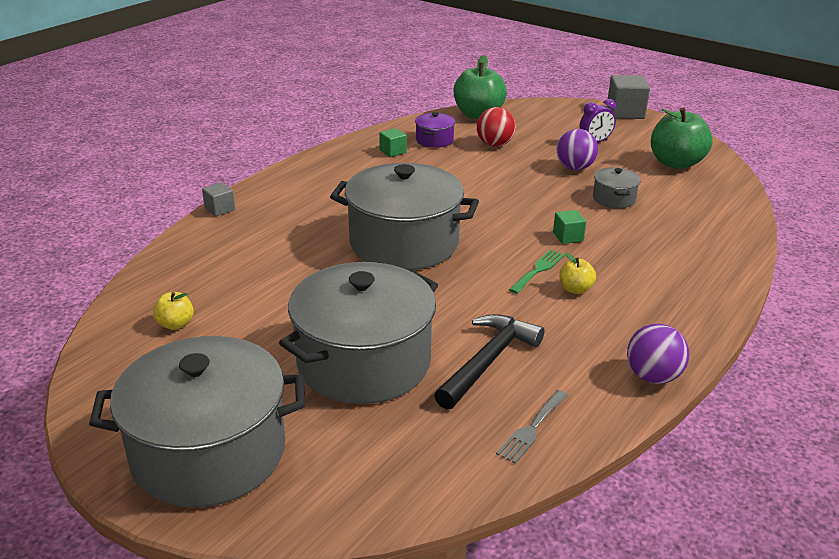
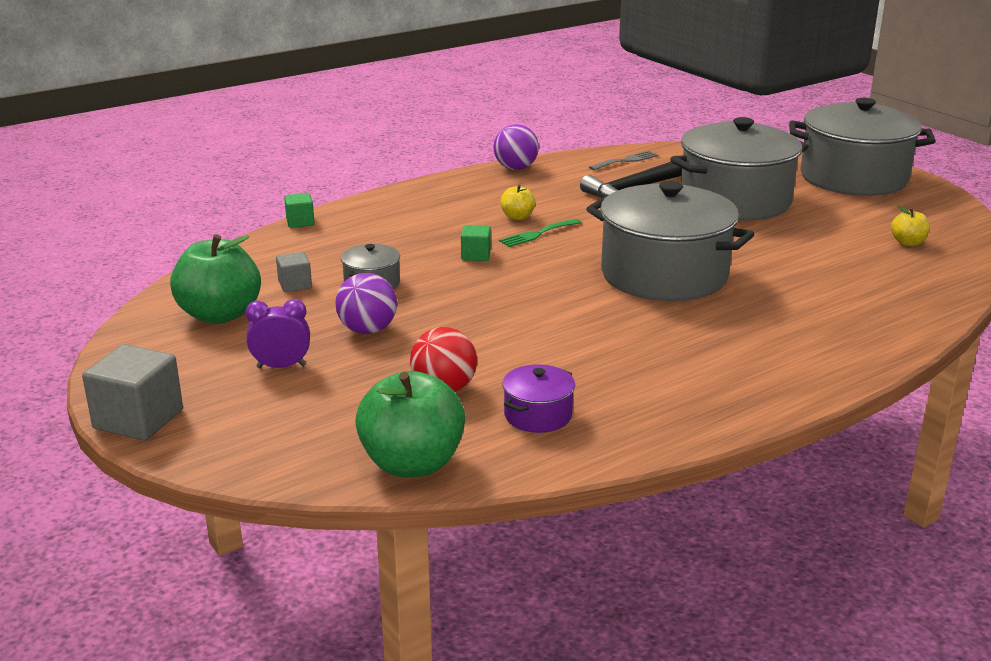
camera: 160 degrees left, 5 degrees down
(220, 209) = (899, 347): grey cube -> grey cube (295, 285)
(393, 151) = (622, 403): green cube -> green cube (300, 222)

